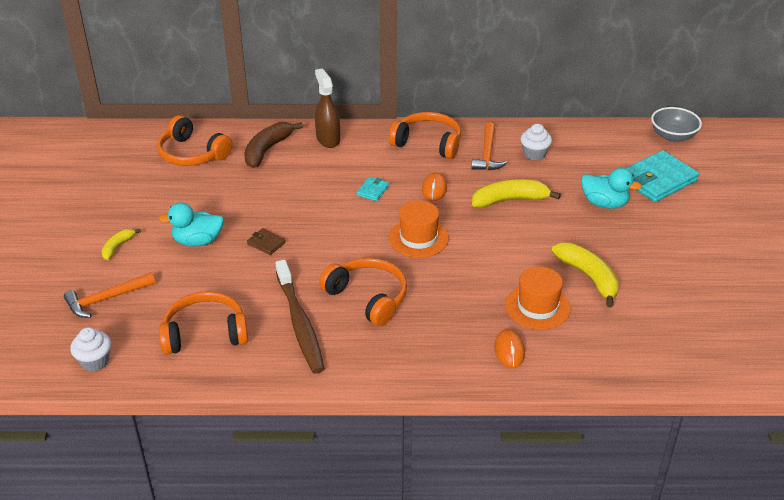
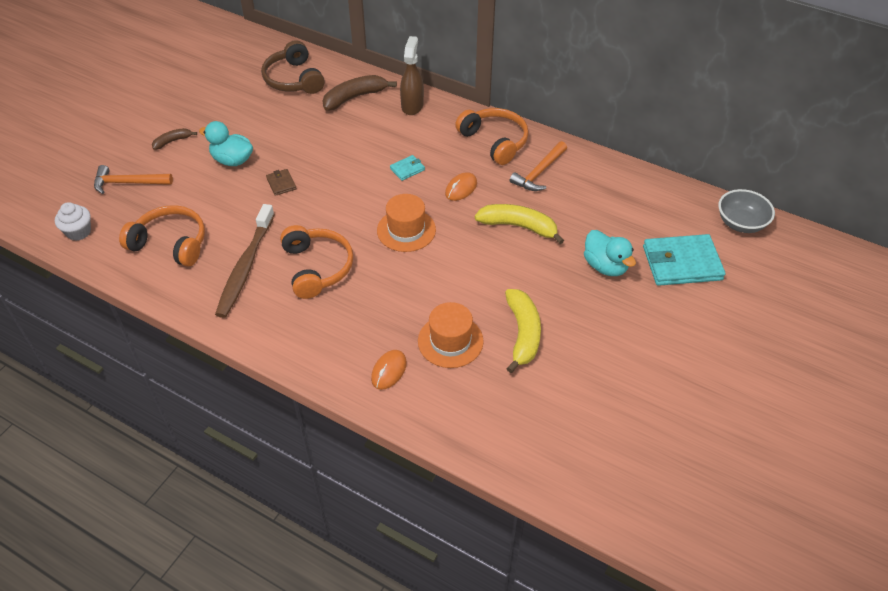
camera: 30 degrees right, 10 degrees up
(117, 247) = (172, 141): yellow banana -> brown banana
(192, 154) = (293, 79): orange headphones -> brown headphones
(534, 154) = (583, 189): white cupcake -> none

